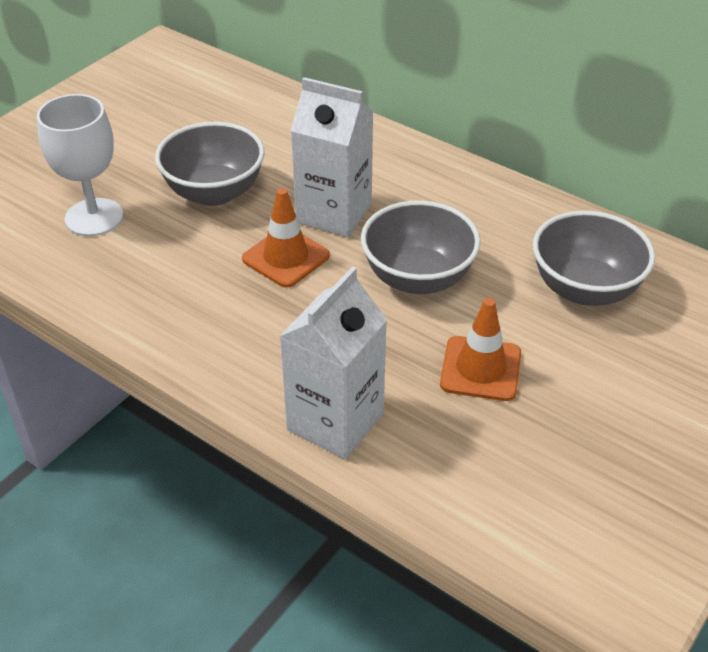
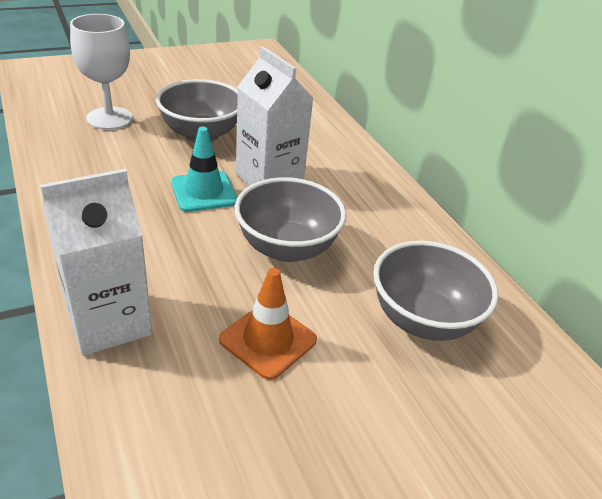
camera: 25 degrees right, 5 degrees down
(286, 257) = (204, 192): orange traffic cone -> turquoise traffic cone

